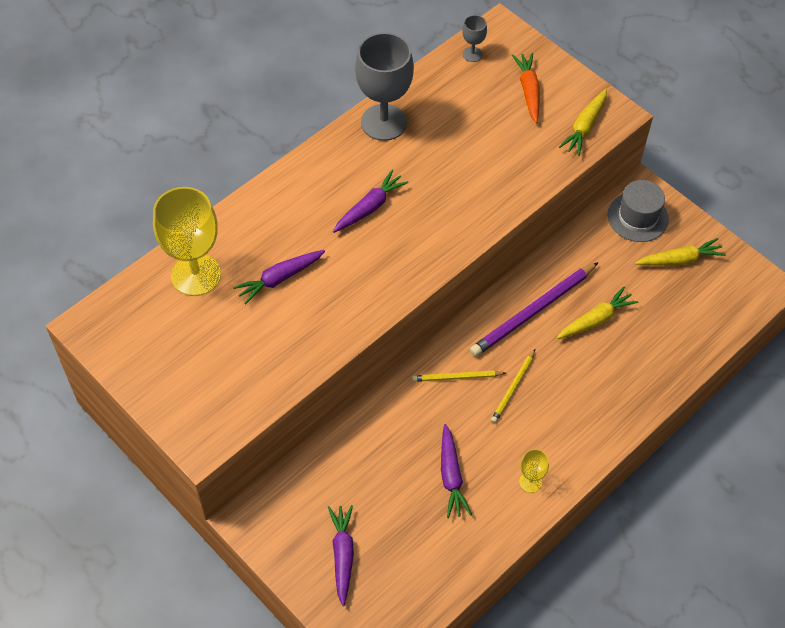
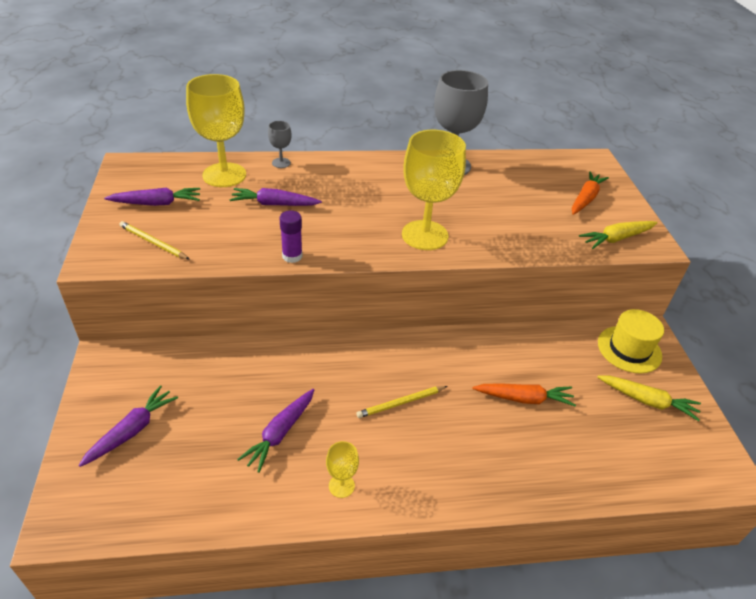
camera: 35 degrees right, 15 degrees down
(354, 325) = (292, 256): none -> purple glue stick
(370, 207) = (386, 201): purple carrot -> purple carrot (157, 203)
(436, 227) = (425, 235): none -> yellow goblet
(457, 377) = (362, 367): yellow pencil -> yellow pencil (153, 242)
(472, 54) = (558, 162): grey goblet -> grey goblet (281, 163)
(533, 311) = (472, 361): purple pencil -> none
(595, 319) = (524, 398): yellow carrot -> orange carrot
(637, 217) = (629, 349): grey hat -> yellow hat

